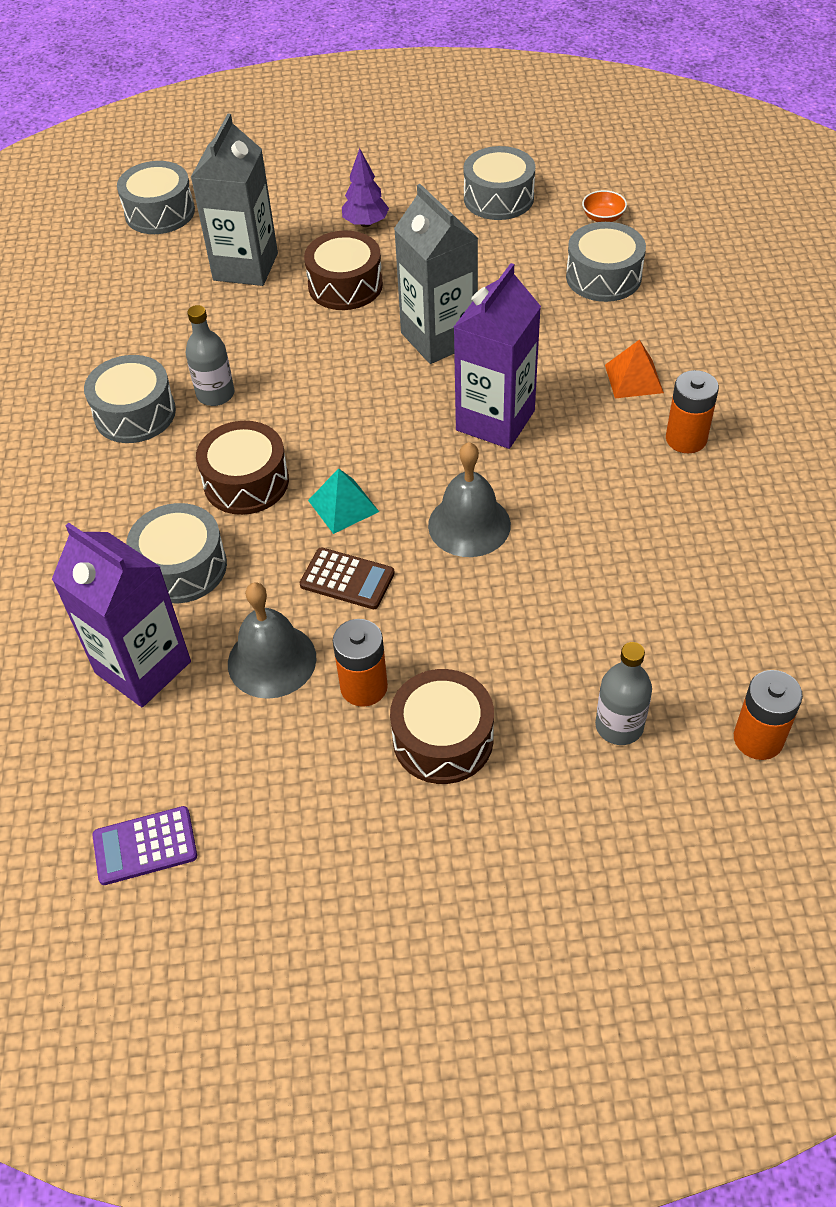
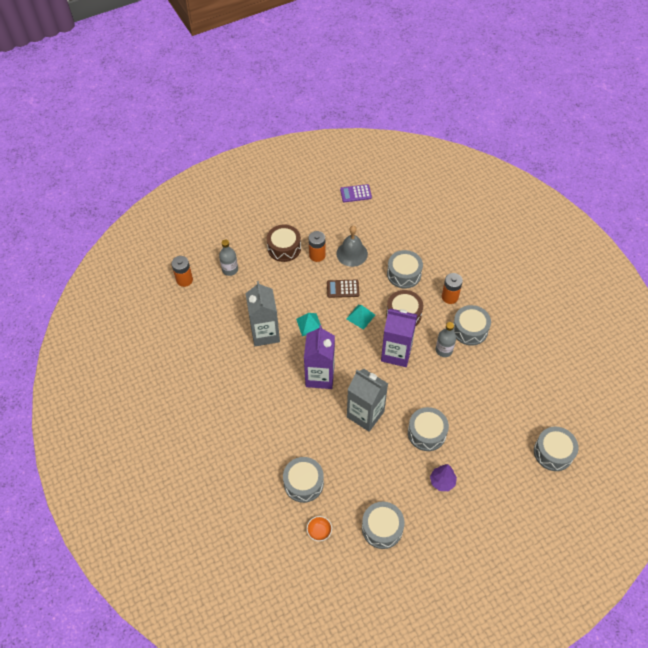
camera: 155 degrees right, 5 degrees up
(143, 667) = (392, 238): purple carton -> purple carton (396, 353)
(145, 846) = (355, 193): purple calculator -> purple calculator turned 150 degrees counterclockwise
(245, 267) = (482, 429): grey carton -> grey carton (265, 333)
(345, 285) = (426, 433): brown drum -> grey drum
(469, 525) = (309, 324): grey bell -> turquoise pyramid
(634, 378) = (268, 420): orange pyramid -> none
(686, 439) = (237, 393): orange battery -> orange battery (450, 297)

